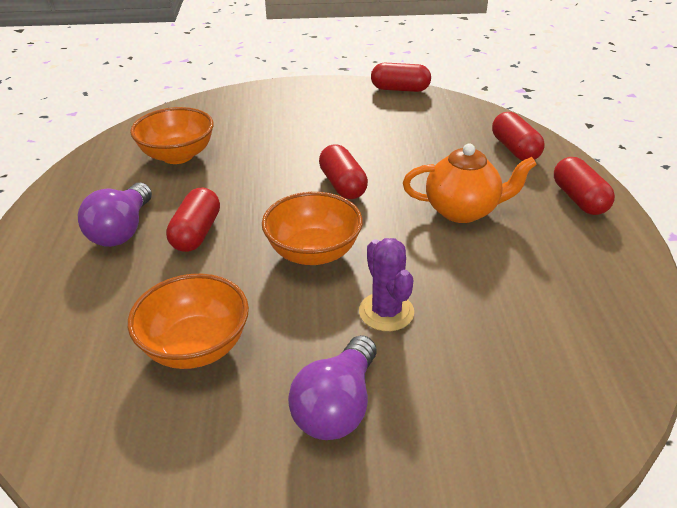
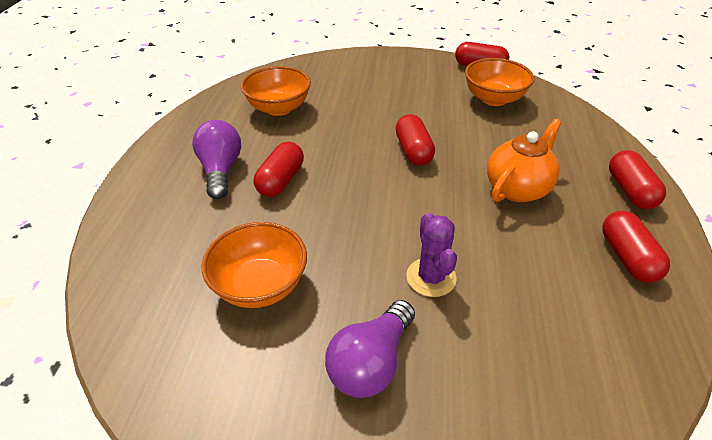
camera: 10 degrees right, 5 degrees up
(122, 230) = (221, 170): purple light bulb -> purple light bulb turned 150 degrees clockwise
(313, 252) = (376, 211): orange bowl -> orange bowl (493, 99)
(462, 211) = (517, 189): orange teapot -> orange teapot turned 60 degrees counterclockwise
(515, 149) = (576, 135): red capsule -> red capsule (627, 257)

